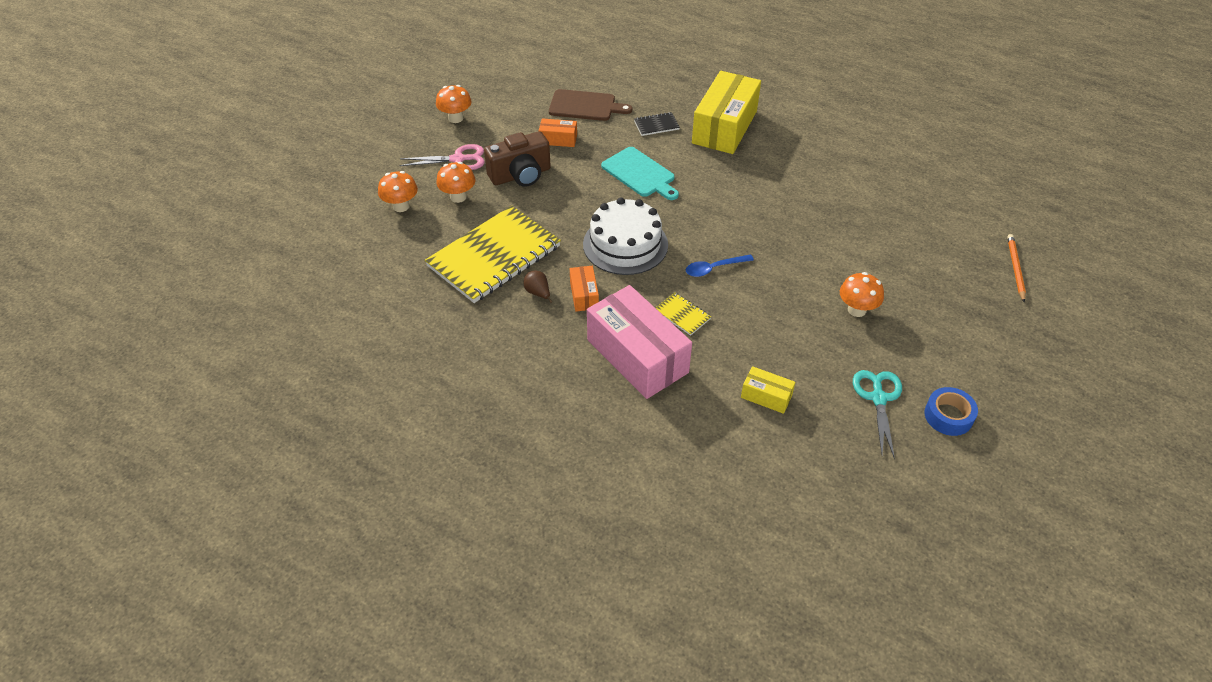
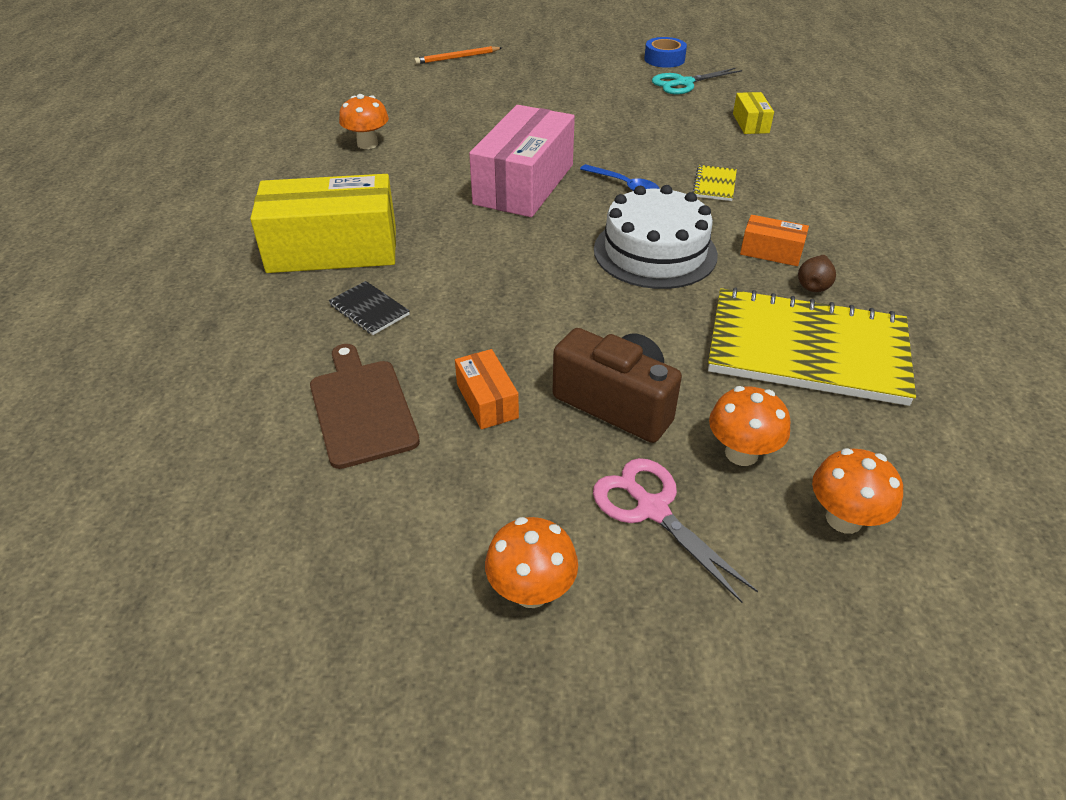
camera: 120 degrees left, 5 degrees down
(584, 295) = (771, 252): orange box -> orange box turned 60 degrees clockwise
(637, 356) = (802, 193): pink box -> pink box (524, 184)
(640, 174) = (503, 286): turquoise cutting board -> none
(857, 310) = (592, 107): orange mushroom -> orange mushroom (367, 144)

